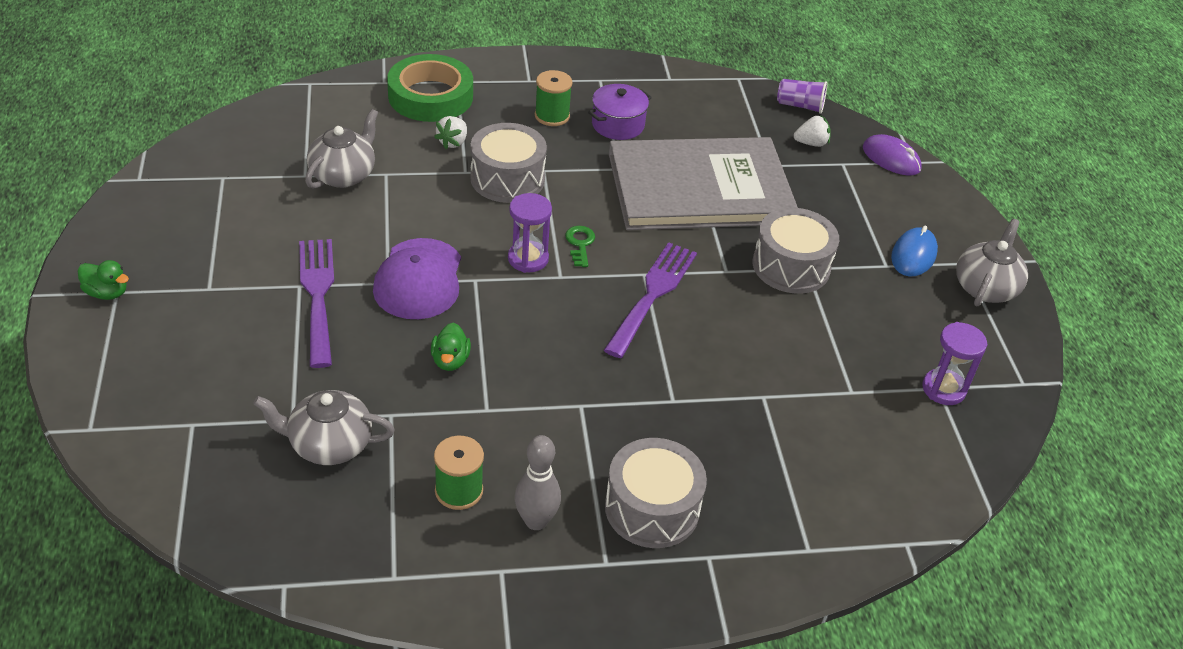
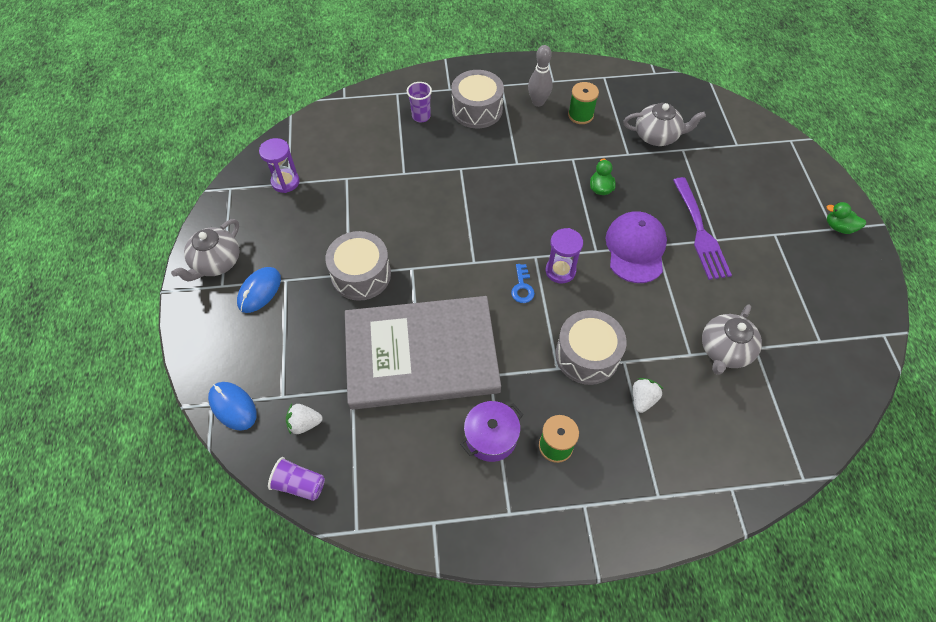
camera: 175 degrees left, 15 degrees up
(430, 96) = (679, 468): green tape -> none
(580, 244) = (522, 287): green key -> blue key
(652, 294) = (468, 244): purple fork -> none
(753, 497) = (421, 116): none -> purple cup
(891, 158) = (233, 406): purple mouse -> blue mouse

